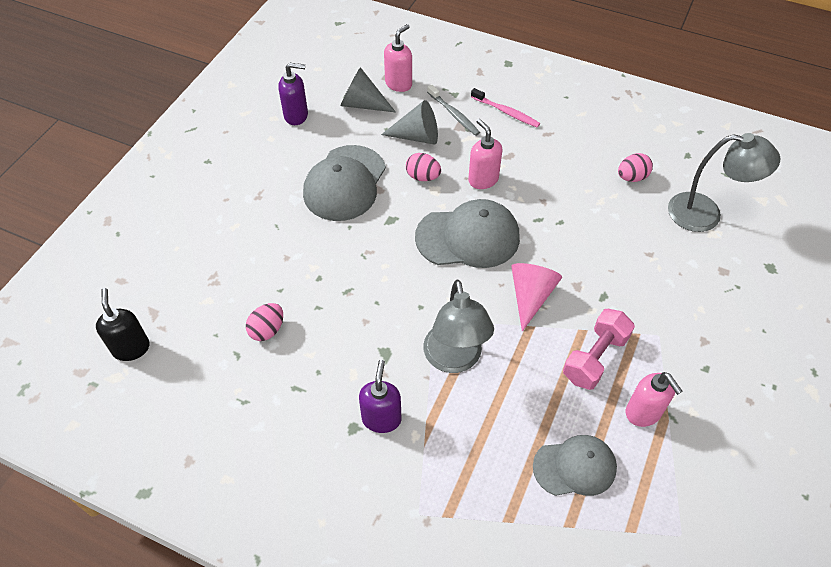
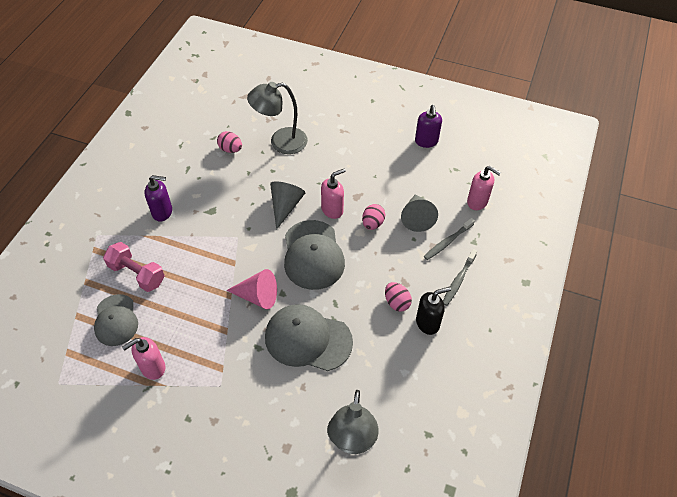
camera: 85 degrees right, 0 degrees up
(131, 348) = (219, 91): black soap dispenser -> black soap dispenser (428, 323)
(344, 183) = (360, 176): grey cap -> grey cap (308, 339)
(362, 104) = (447, 180): grey cone -> grey cone (285, 206)
(454, 359) = (204, 249): grey lamp -> grey lamp (280, 142)
(483, 179) = (374, 264): pink soap dispenser -> pink soap dispenser (332, 210)
(506, 112) = (458, 280): pink toothbrush -> grey toothbrush
(595, 358) = (201, 337): pink dumbbell -> pink dumbbell (137, 274)
(632, 177) = (391, 380): pink egg -> pink egg (396, 302)

